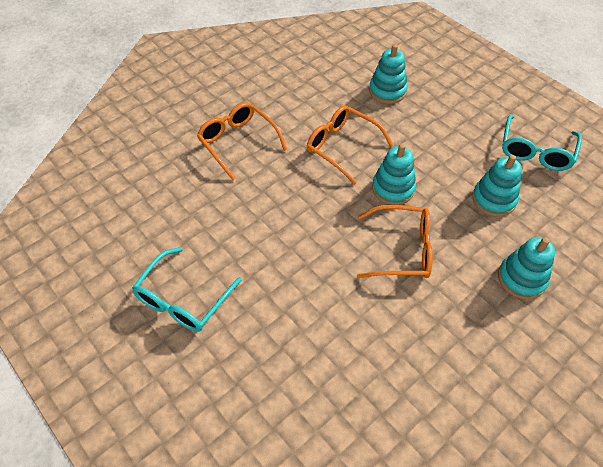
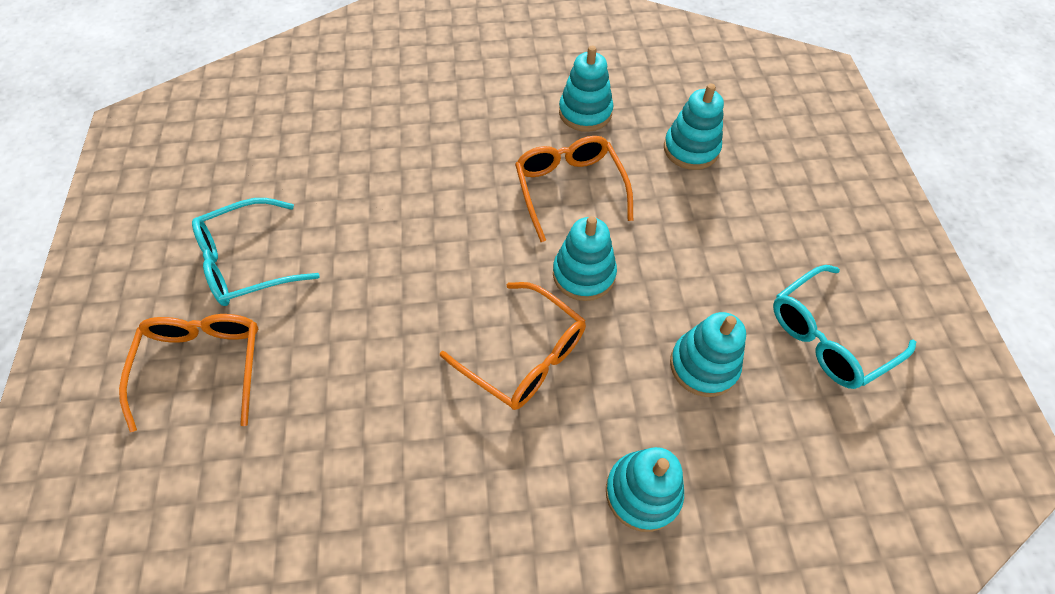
camera: 35 degrees right, 5 degrees up
(238, 143) = (457, 122): orange glasses -> orange glasses (203, 367)
(310, 99) = (585, 112): none -> turquoise stacking toy

